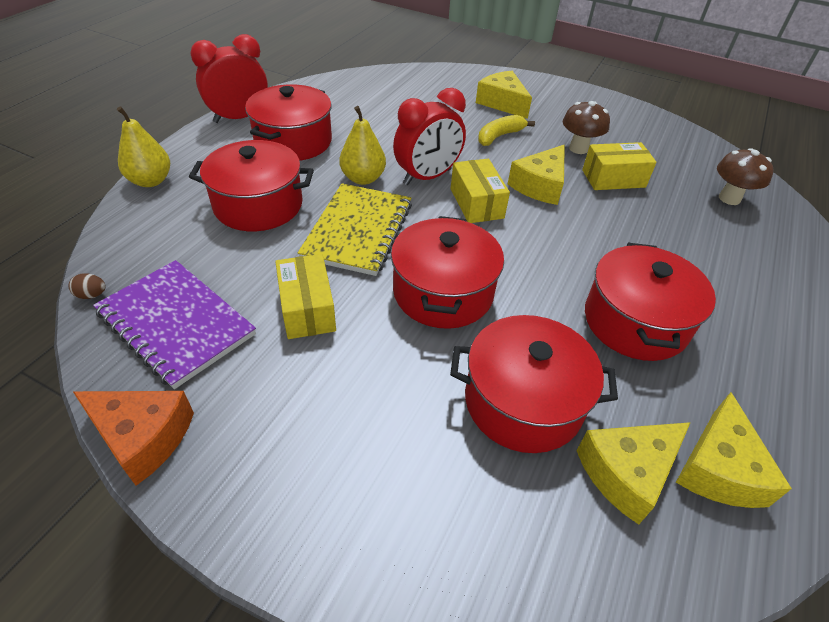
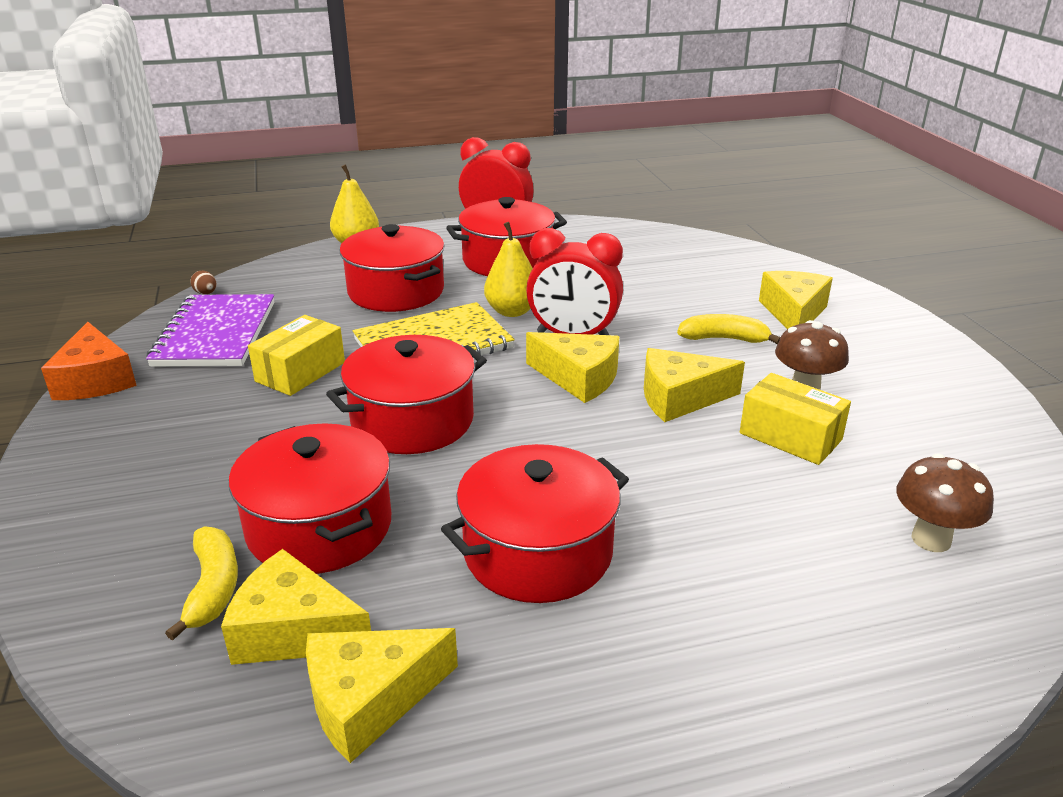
camera: 50 degrees right, 15 degrees down
(476, 203) = (578, 378): yellow box -> yellow cheese
(544, 495) = (213, 588): none -> yellow banana

